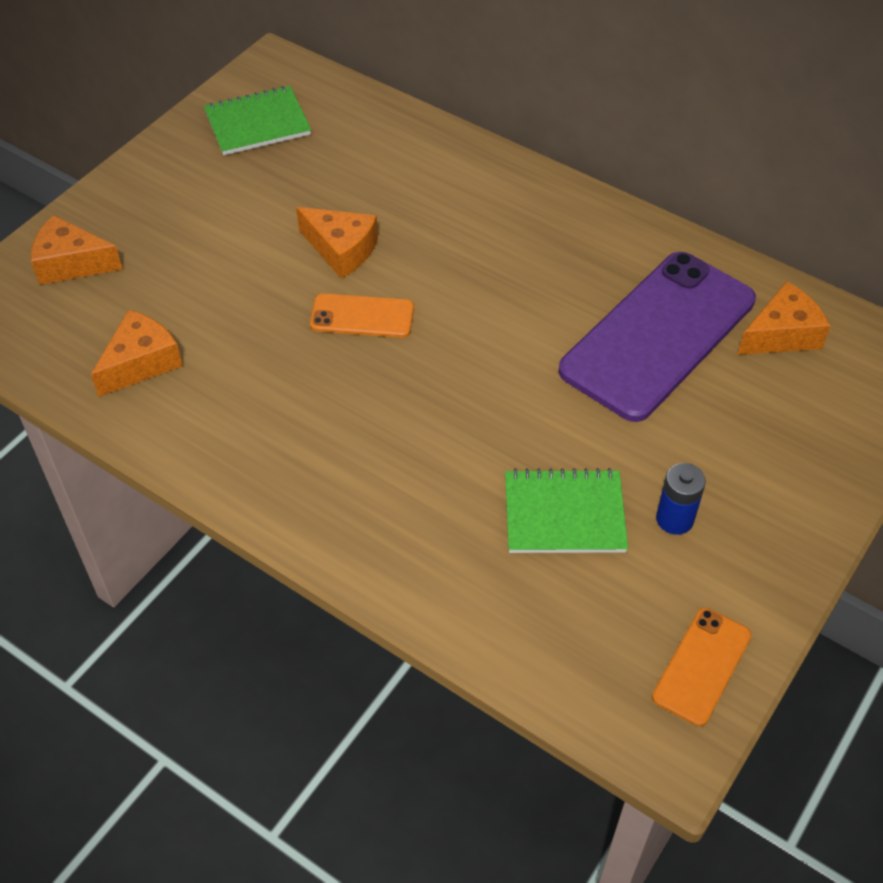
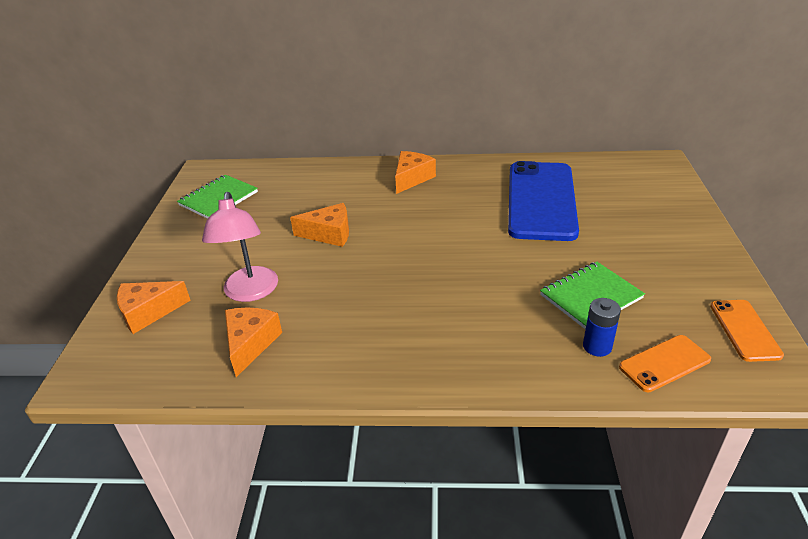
camera: 30 degrees left, 15 degrees down
(190, 292) = (250, 292): none -> pink lamp
(362, 316) = (374, 258): orange phone -> orange phone (664, 363)
(658, 335) = (541, 200): purple phone -> blue phone
(674, 519) = (646, 271): blue battery -> blue battery (597, 346)
(781, 334) = (596, 177): orange cheese -> orange cheese (412, 178)

